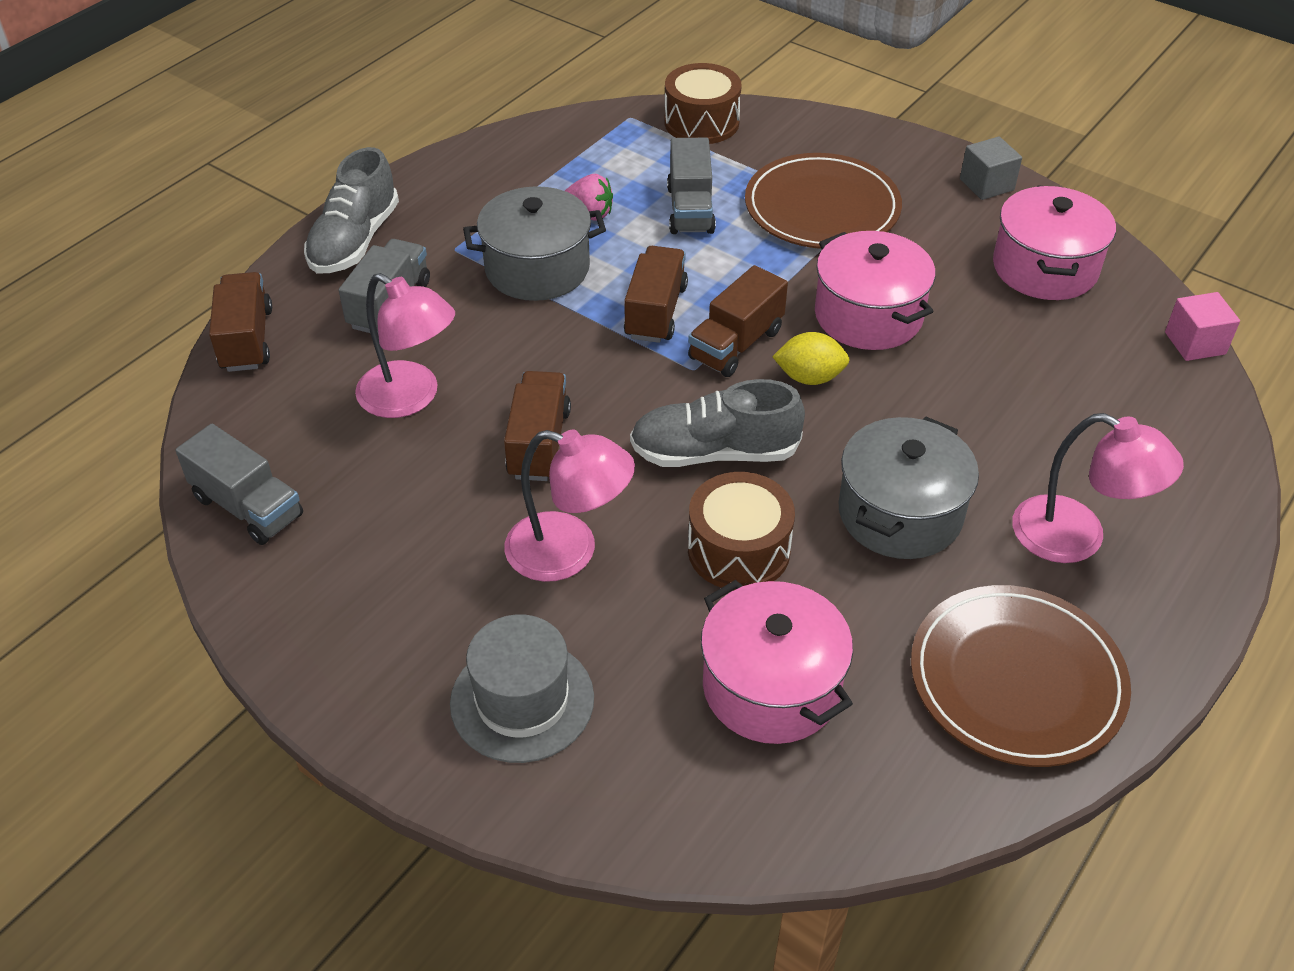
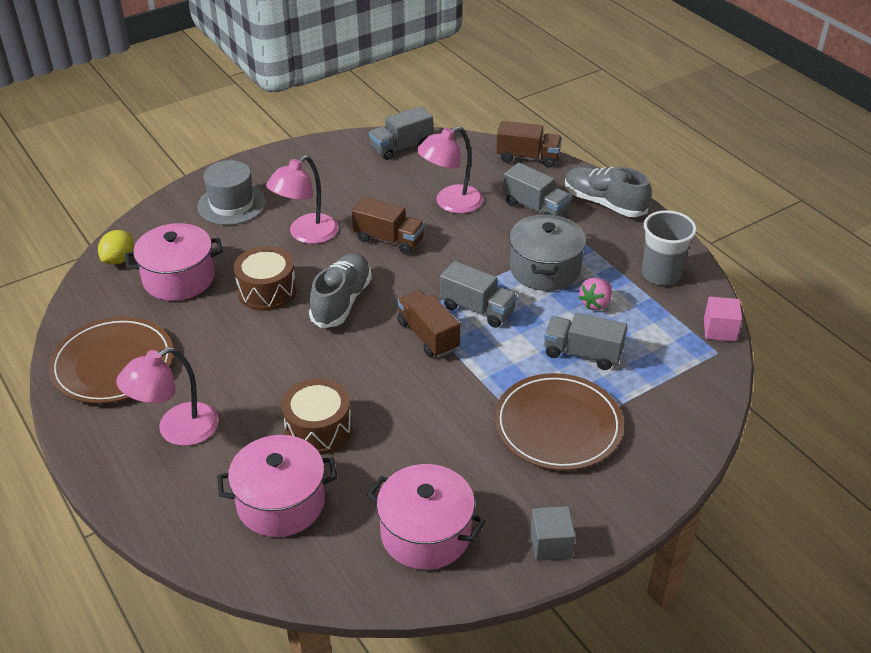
camera: 110 degrees right, 5 degrees down
(502, 172) = (661, 274): none -> grey cup
(656, 312) = (477, 309): brown truck -> grey truck
(701, 122) = (699, 391): brown drum -> brown drum (318, 429)
(809, 377) = (379, 359): yellow lemon -> yellow lemon (119, 259)
(868, 315) = (423, 408): pink pot -> pink pot (281, 503)
(900, 513) = (248, 360): grey pot -> none
(1195, 343) = (293, 589): pink cube -> pink cube (719, 330)

